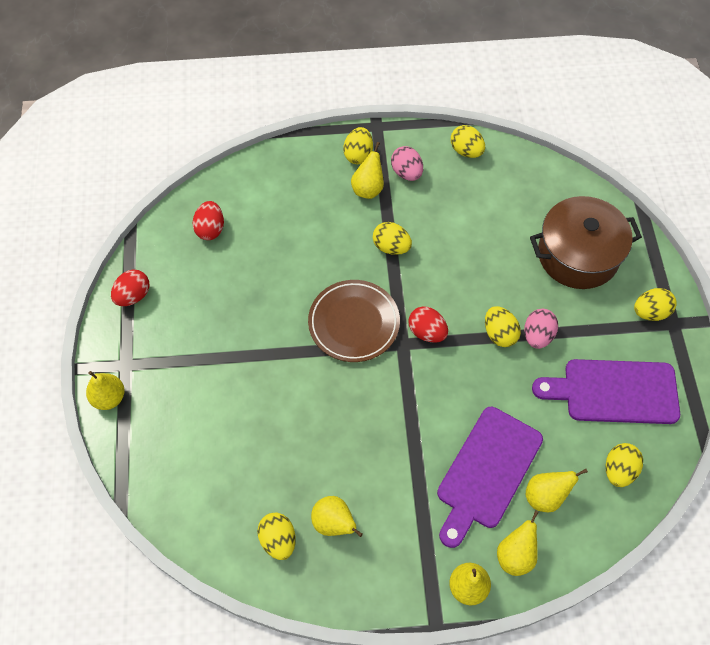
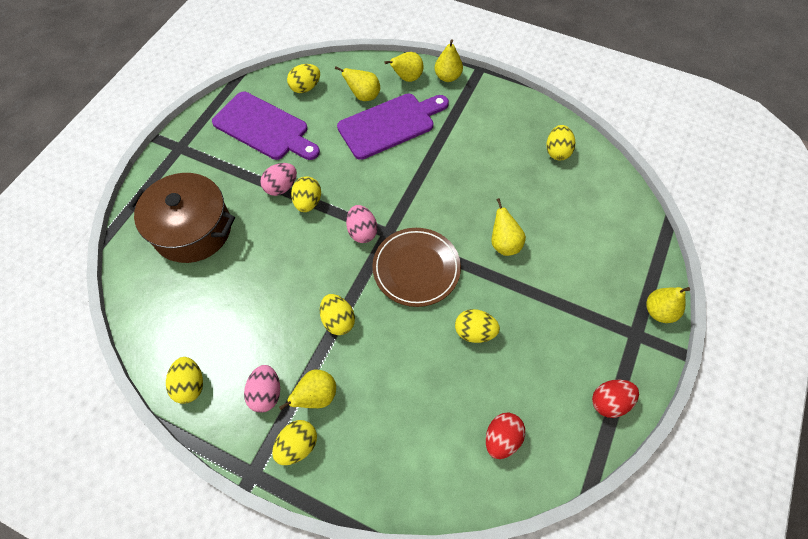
camera: 150 degrees left, 0 degrees up
(334, 523) = (513, 144): yellow pear -> yellow pear (504, 244)
(427, 332) = (362, 232): red egg -> pink egg
(650, 312) = (186, 162): yellow egg -> yellow egg (474, 332)

